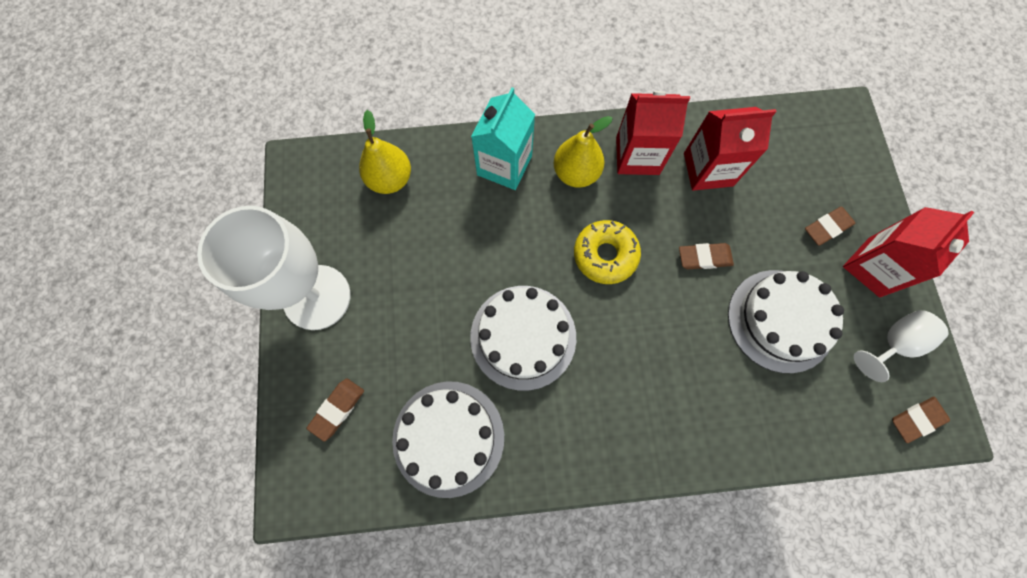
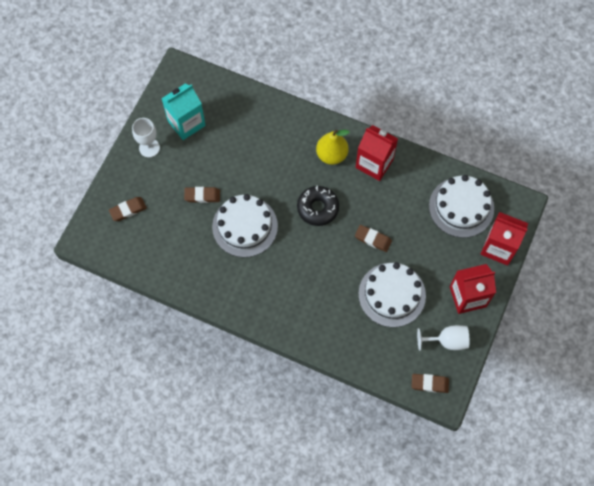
camera: 30 degrees right, 5 degrees down
(317, 297) = (149, 148): white goblet -> white goblet, size x0.51
(390, 179) = (225, 104): yellow pear -> none
(448, 438) = (175, 254): white cake -> white cake (461, 207)
(504, 165) = (293, 129): turquoise carton -> turquoise carton (186, 123)
(605, 255) = (317, 208): yellow donut -> black donut
(708, 169) = (410, 193): red carton -> red carton (498, 247)
(827, 227) = (457, 261): brown eraser -> brown eraser (202, 196)

